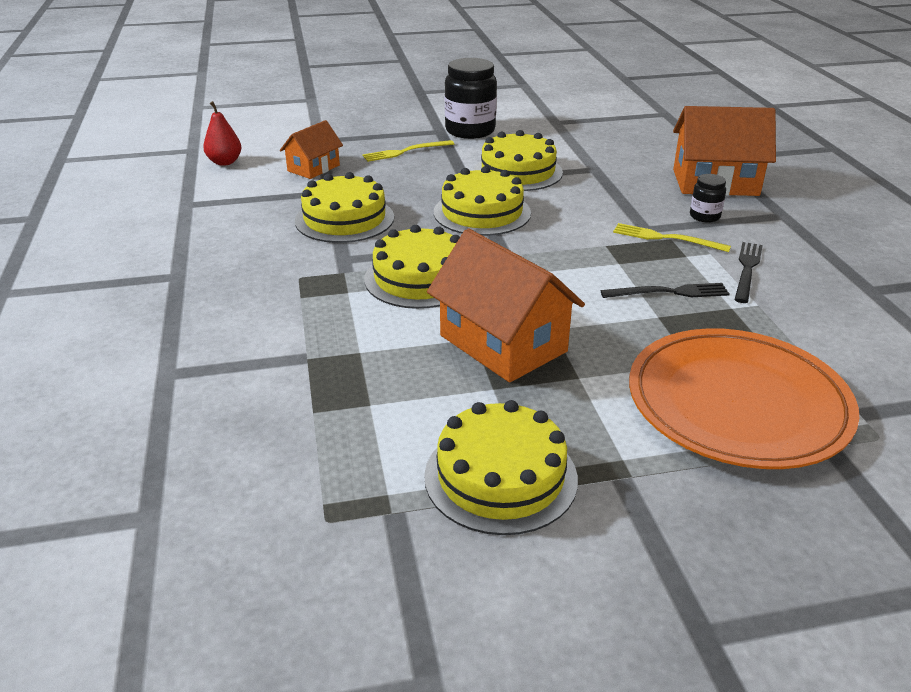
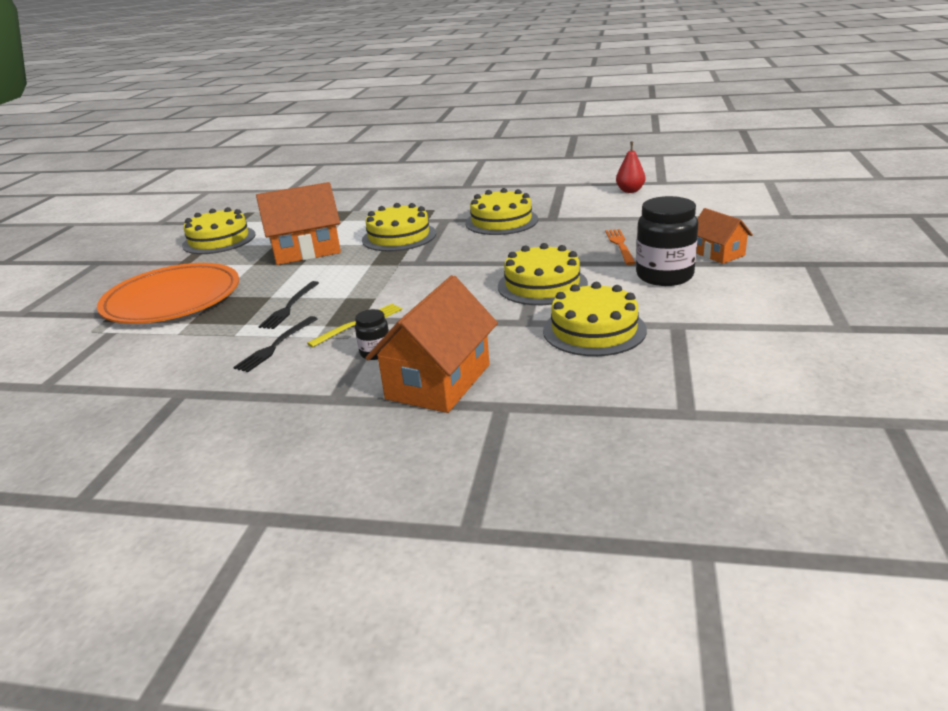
camera: 115 degrees right, 5 degrees down
(313, 168) = (601, 214): orange house -> orange house (718, 253)
(406, 151) = (620, 245): yellow fork -> orange fork
(482, 212) = (472, 262): yellow cake -> yellow cake (594, 330)
(747, 270) = (276, 345): black fork -> black fork turned 75 degrees clockwise

